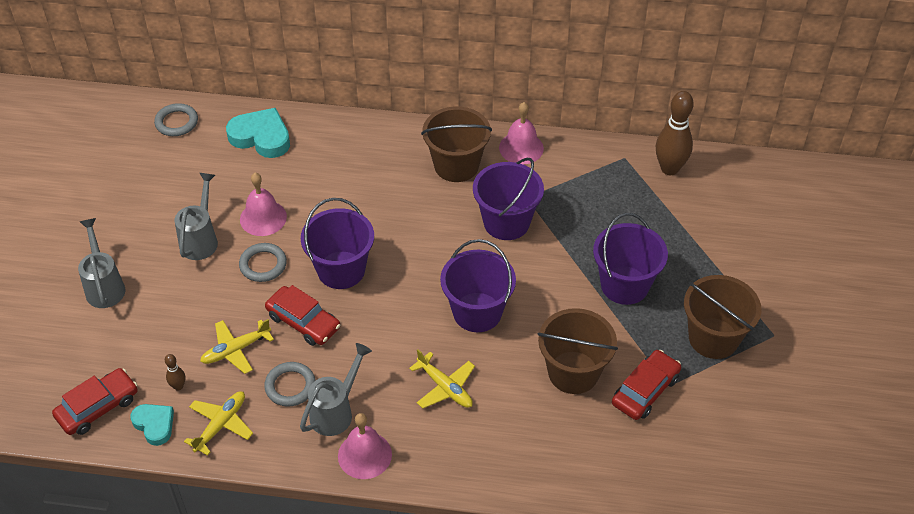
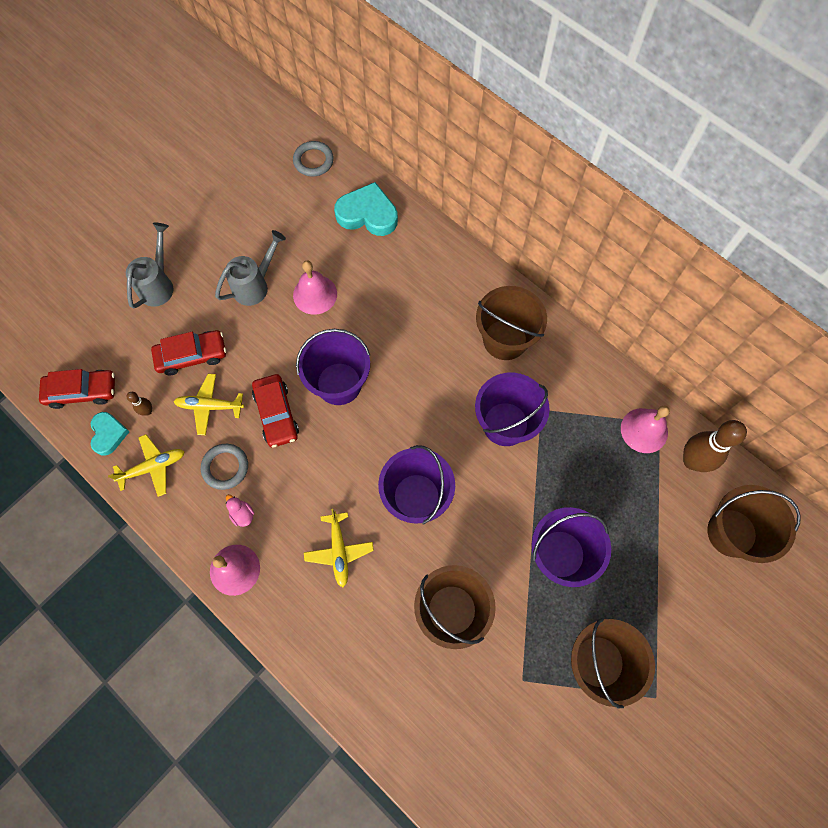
camera: 35 degrees right, 20 degrees up
(261, 137) = (367, 214): turquoise heart -> turquoise heart turned 45 degrees counterclockwise
(263, 265) = (284, 339): grey ring -> none
(336, 411) = (242, 514): grey watering can -> pink duck
(521, 148) = (574, 356): pink bell -> pink bell (644, 430)
(645, 390) = (498, 671): red car -> red car (192, 355)
(736, 198) = (731, 532): none -> brown bucket

